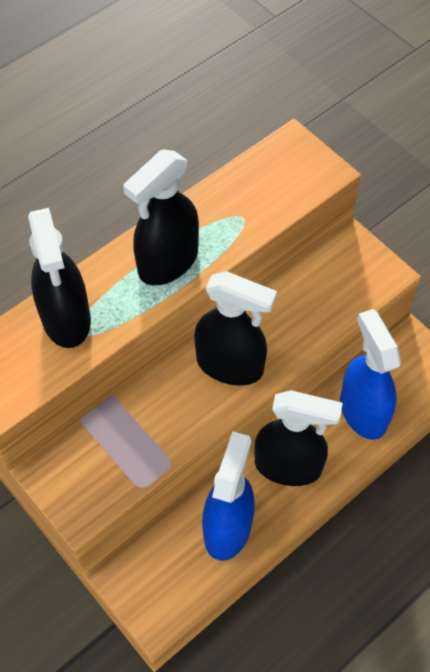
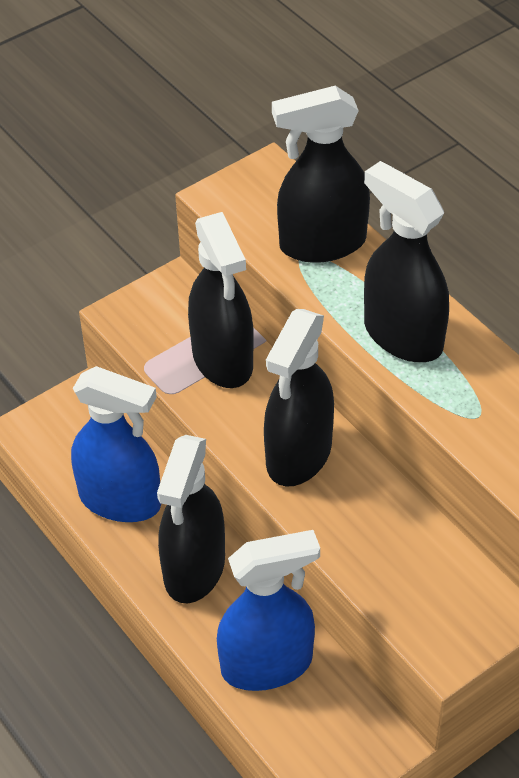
camera: 95 degrees right, 10 degrees down
(135, 425) = (223, 360): none -> black spray bottle

